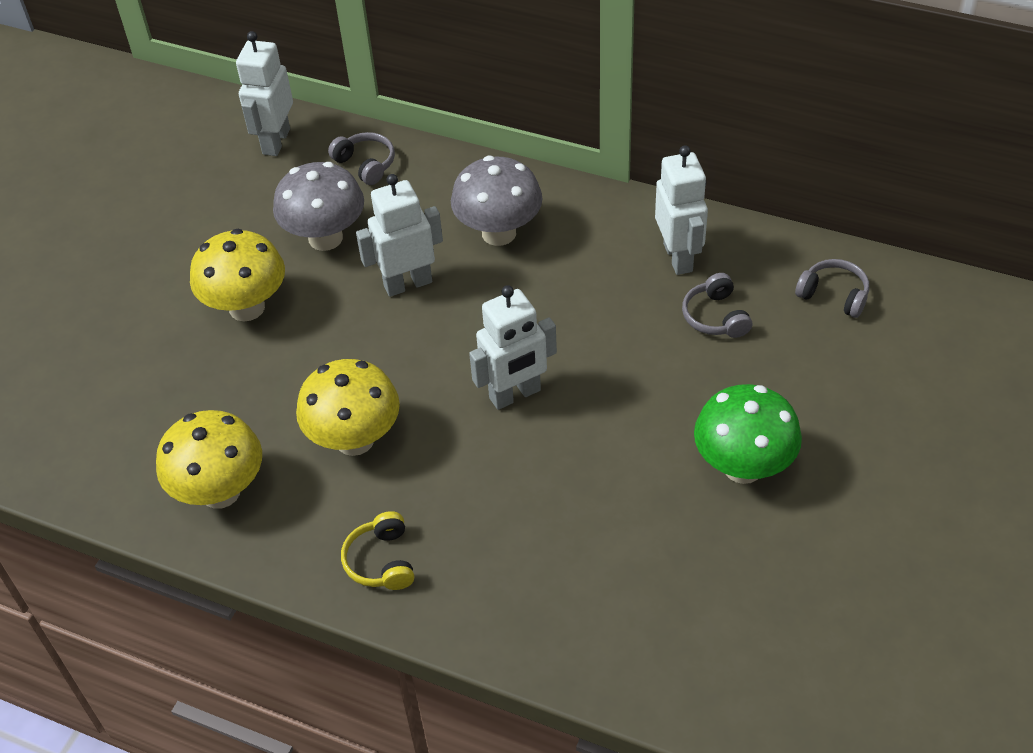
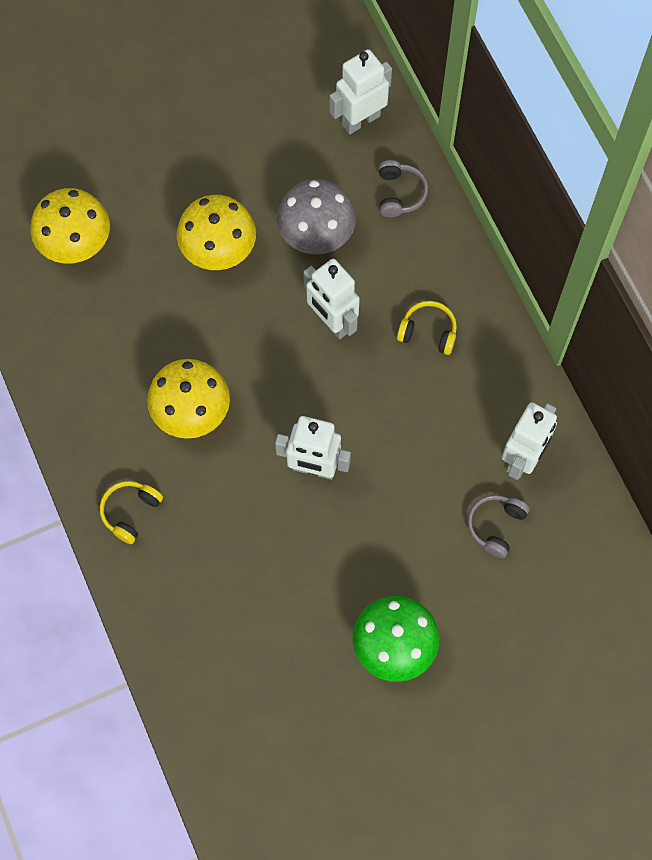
camera: 40 degrees right, 20 degrees up
(220, 492) = (86, 380): yellow mushroom -> yellow mushroom (76, 245)
(407, 284) = (332, 322): white robot -> white robot turned 150 degrees counterclockwise
(499, 233) = (428, 332): grey mushroom -> yellow headphones
(833, 295) = (590, 581): grey headphones -> none

